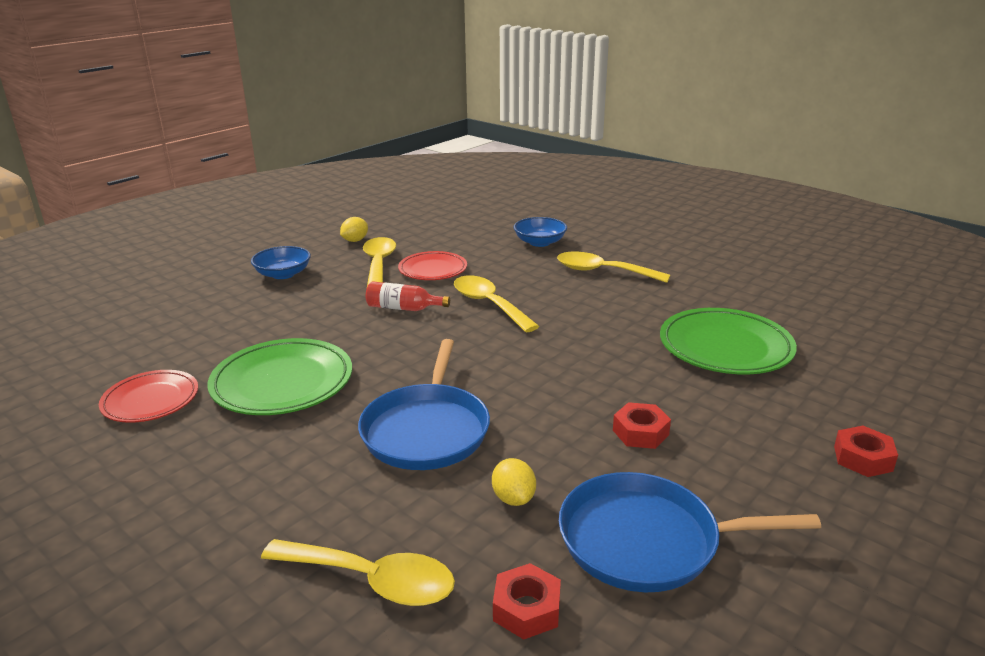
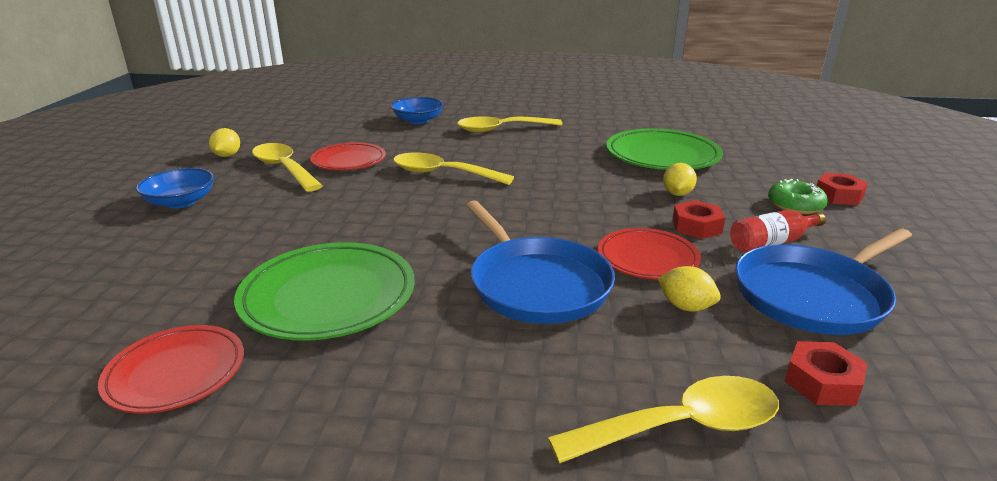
camera: 35 degrees left, 0 degrees up
(403, 308) = (365, 197): red bottle -> red bottle (772, 242)
(546, 444) = (647, 258): none -> red plate
(675, 393) = (677, 194): none -> yellow lemon
(787, 450) = (795, 205): none -> green donut

